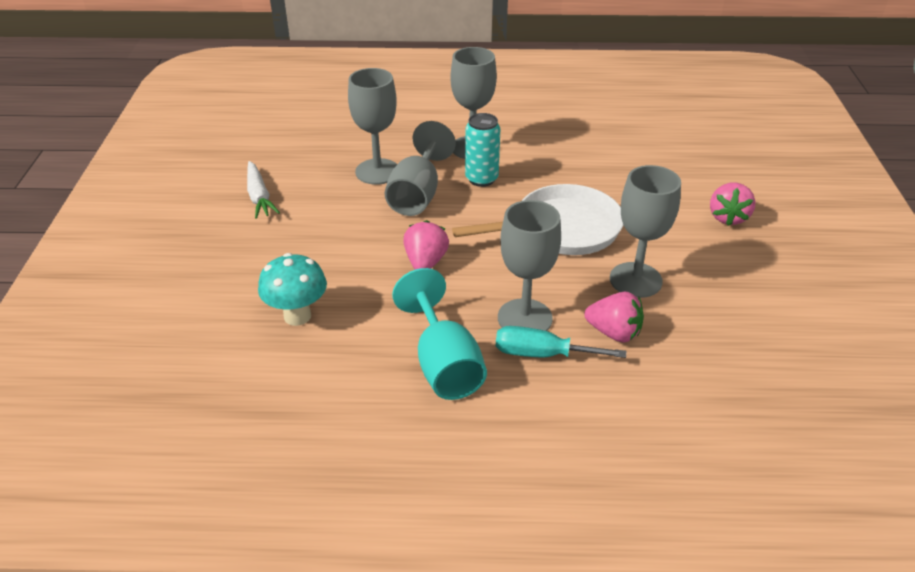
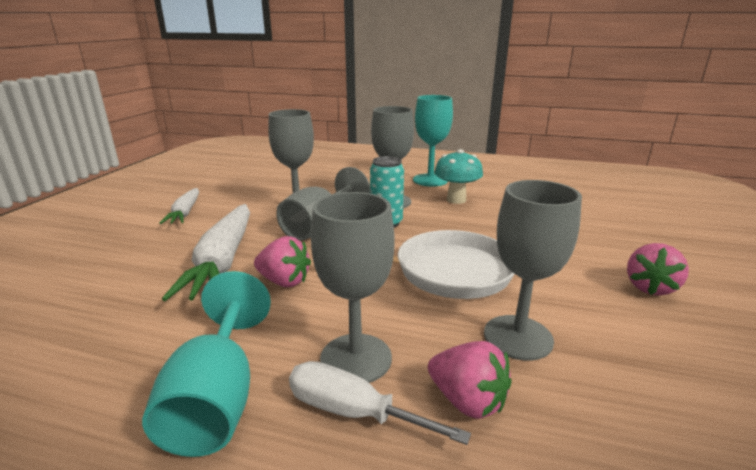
camera: 15 degrees right, 15 degrees down
(297, 316) = (112, 310): turquoise mushroom -> turquoise mushroom (456, 200)
(353, 251) = (223, 261): none -> white carrot
(425, 262) = (284, 281): pink strawberry -> pink strawberry turned 90 degrees clockwise
(499, 108) = (430, 180): none -> turquoise goblet
(542, 354) = (353, 412): turquoise screwdriver -> white screwdriver

